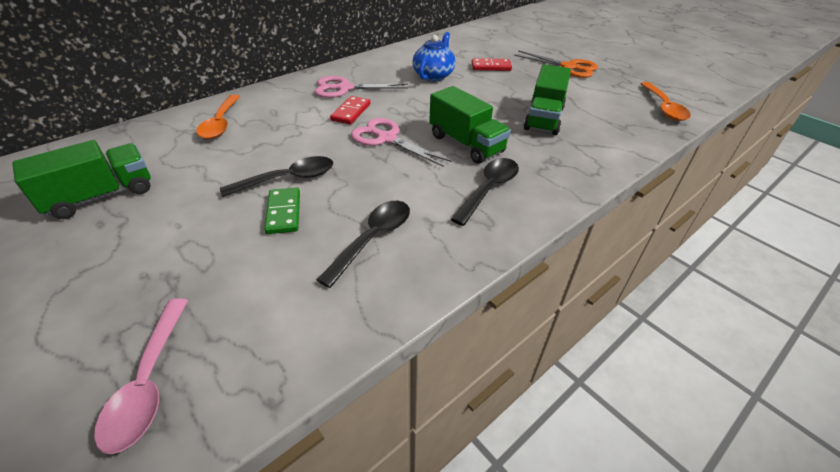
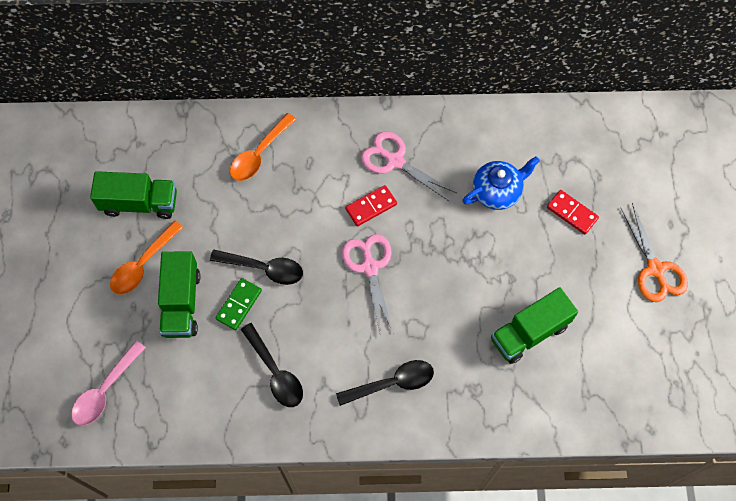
camera: 40 degrees right, 25 degrees up
(373, 239) = (275, 372): black spoon -> black spoon turned 75 degrees clockwise
(466, 144) = (426, 319): green truck -> green truck (181, 303)
(663, 107) = (665, 399): orange spoon -> orange spoon (143, 264)

